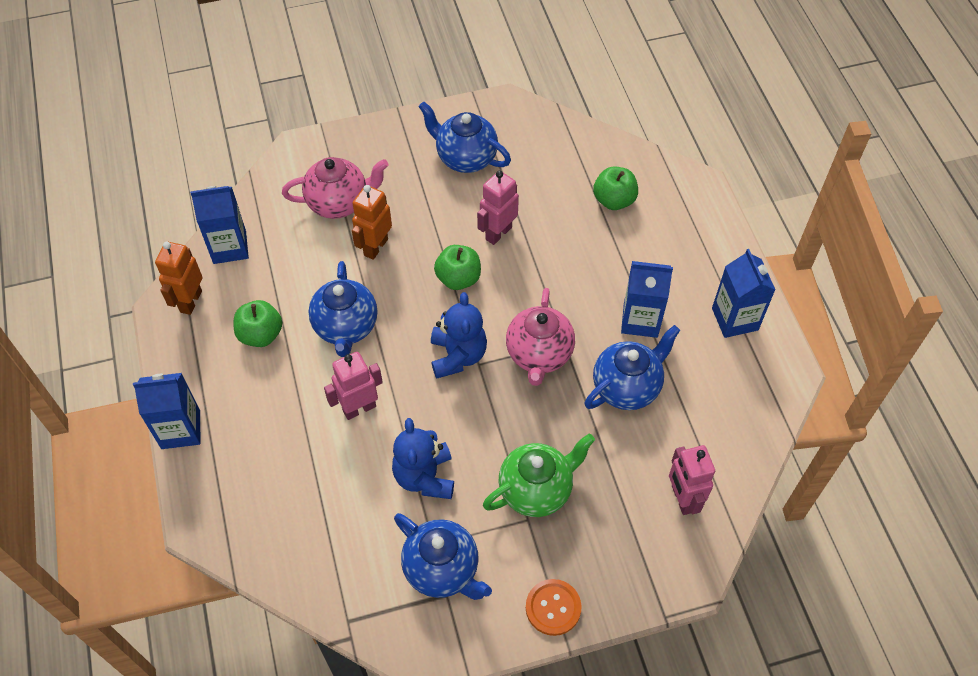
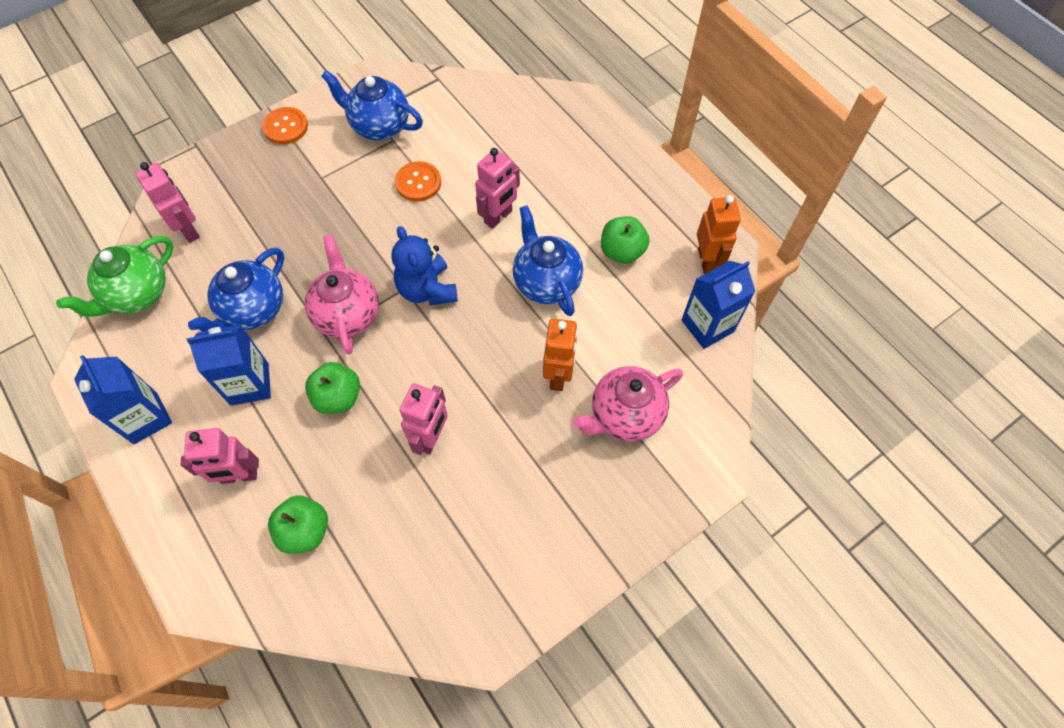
camera: 160 degrees right, 5 degrees up
(180, 429) = (639, 157): blue carton -> none
(425, 477) = (418, 182): blue teddy bear -> orange button
(458, 278) = (456, 368): green apple -> green apple (338, 397)
(465, 158) = (506, 531): blue teapot -> none
(536, 490) = (319, 200): green teapot -> green teapot (138, 295)
(659, 251) = (239, 476): none -> pink robot

